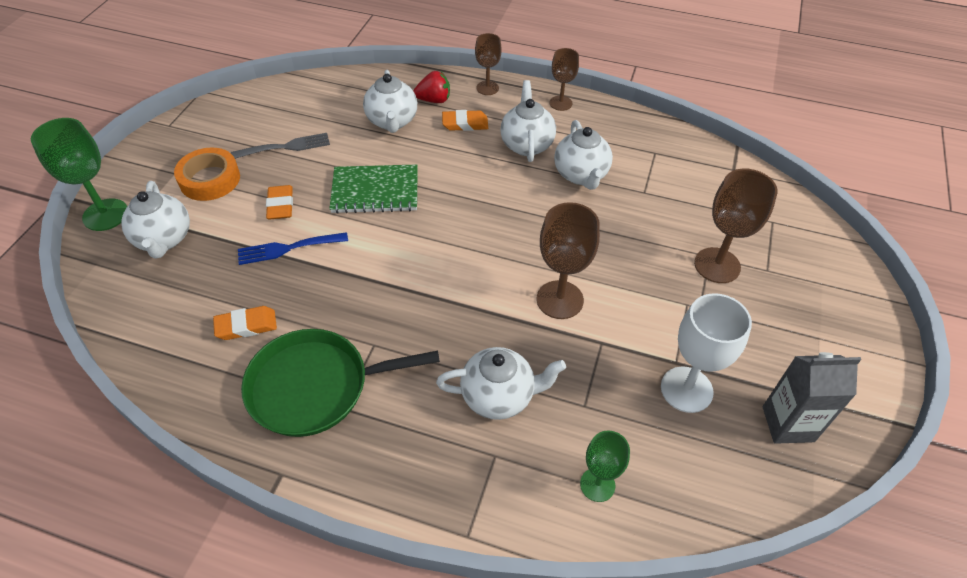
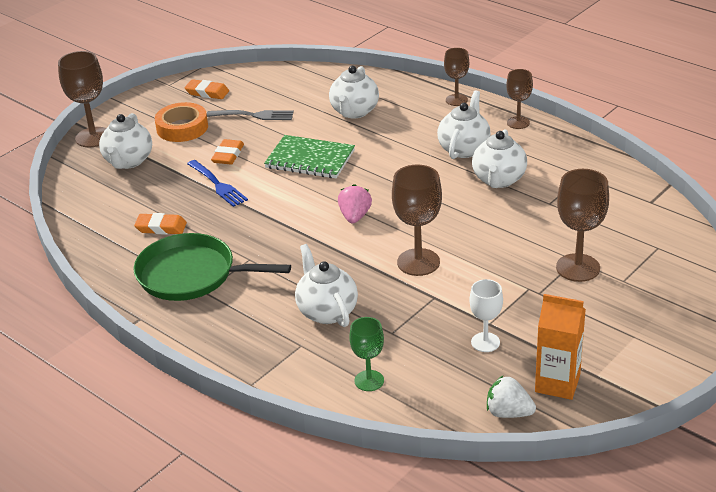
camera: 25 degrees right, 15 degrees down
(105, 215) = (93, 137): green goblet -> brown goblet
(288, 248) = (218, 185): blue fork -> blue fork turned 135 degrees counterclockwise
(434, 100) = (401, 101): red strawberry -> none
(461, 255) = (355, 216): none -> pink strawberry
(465, 124) = (418, 124): orange eraser -> orange eraser (207, 92)
(499, 396) = (327, 311): white teapot -> white teapot turned 135 degrees counterclockwise
(686, 389) = (485, 342): white goblet -> white goblet, size x0.62
(765, 482) = (508, 413): none -> white strawberry
(788, 424) = (557, 383): grey carton -> orange carton

